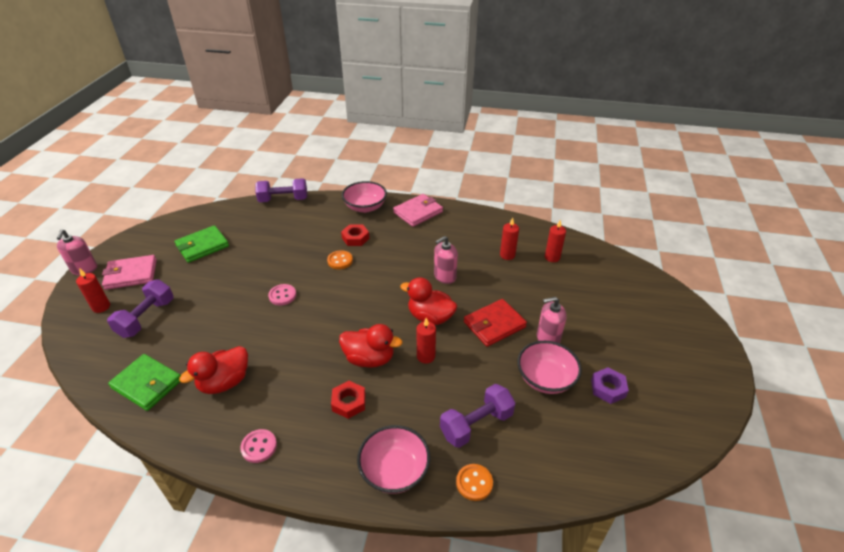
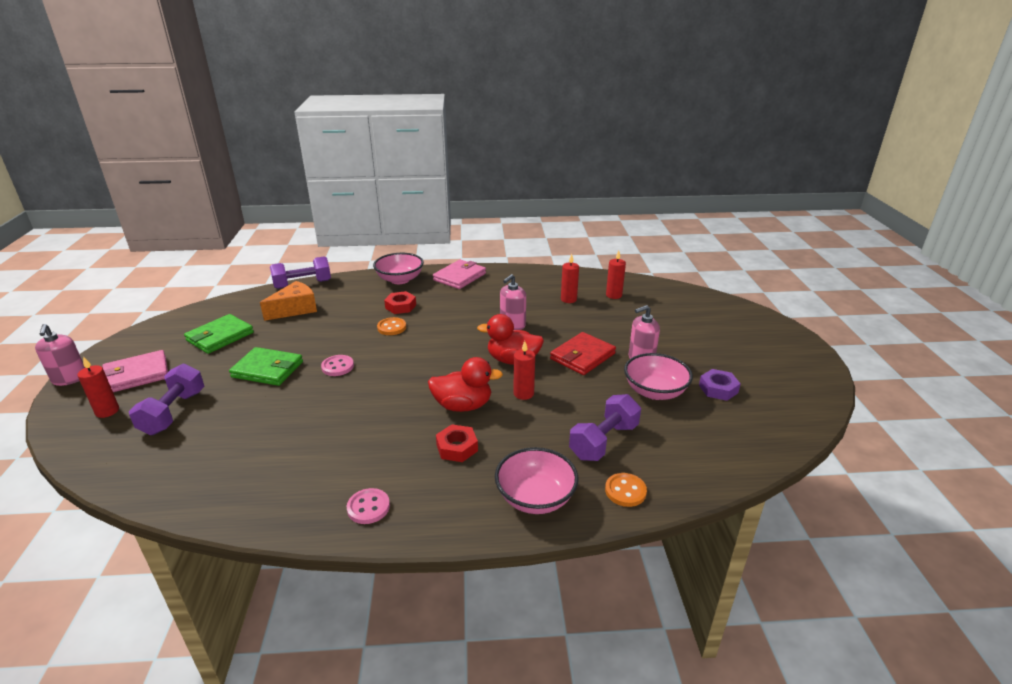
camera: 15 degrees left, 10 degrees down
(147, 384) = (199, 475): green wallet -> green wallet (267, 369)
(224, 382) = (300, 455): red duck -> none
(268, 226) = (295, 309): none -> orange cheese

